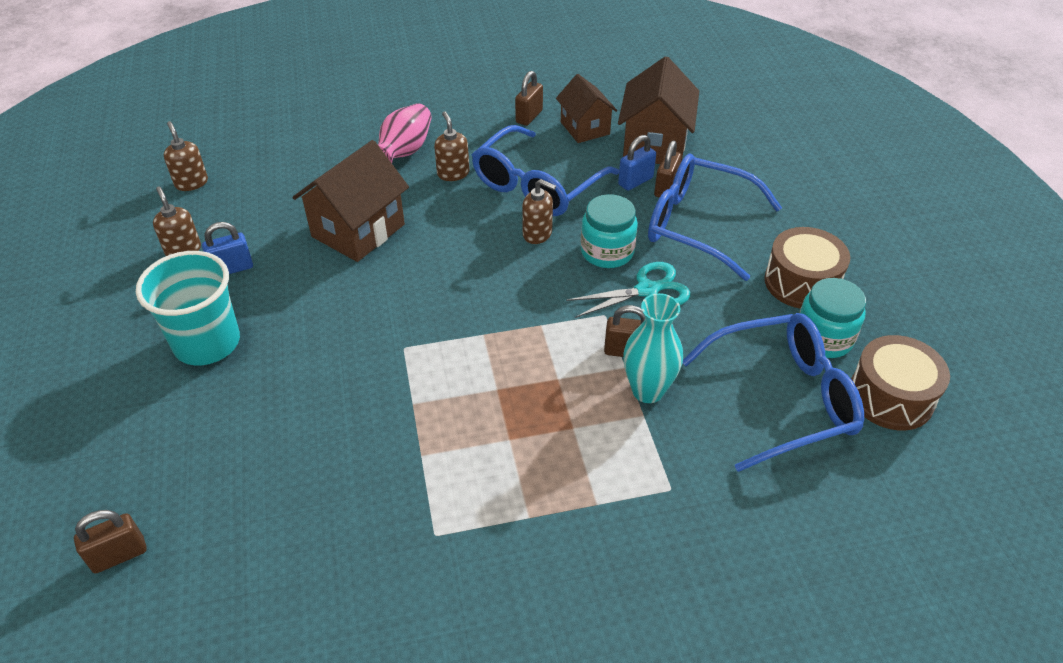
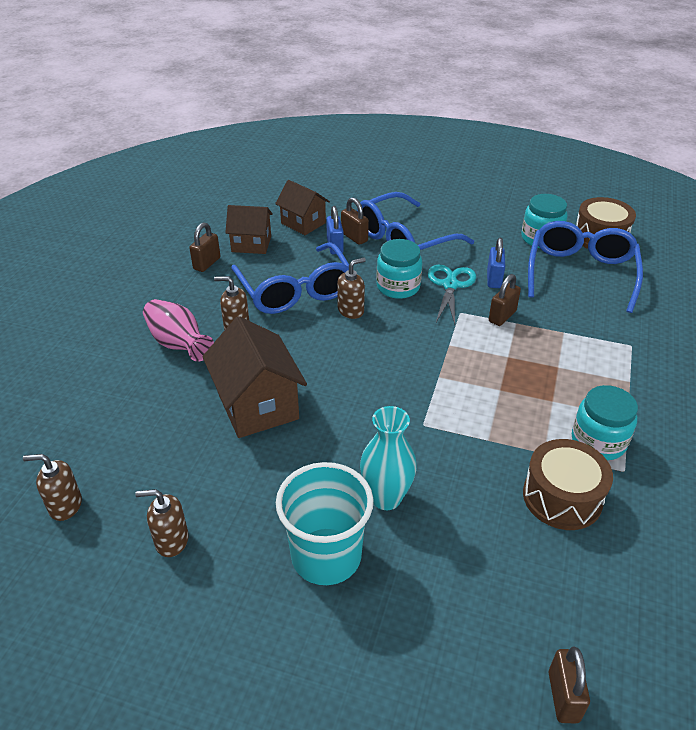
camera: 60 degrees left, 5 degrees down
(232, 268) = (234, 508): blue padlock -> blue padlock (494, 279)
(467, 498) = (598, 441): none -> turquoise jar
(529, 116) = (207, 263): brown padlock -> brown padlock turned 60 degrees clockwise
(647, 390) = (543, 321): turquoise vase -> turquoise vase (386, 498)
(654, 144) = (303, 223): brown house -> brown house, size x0.64
(801, 282) = (488, 226): brown drum -> brown drum (562, 497)

